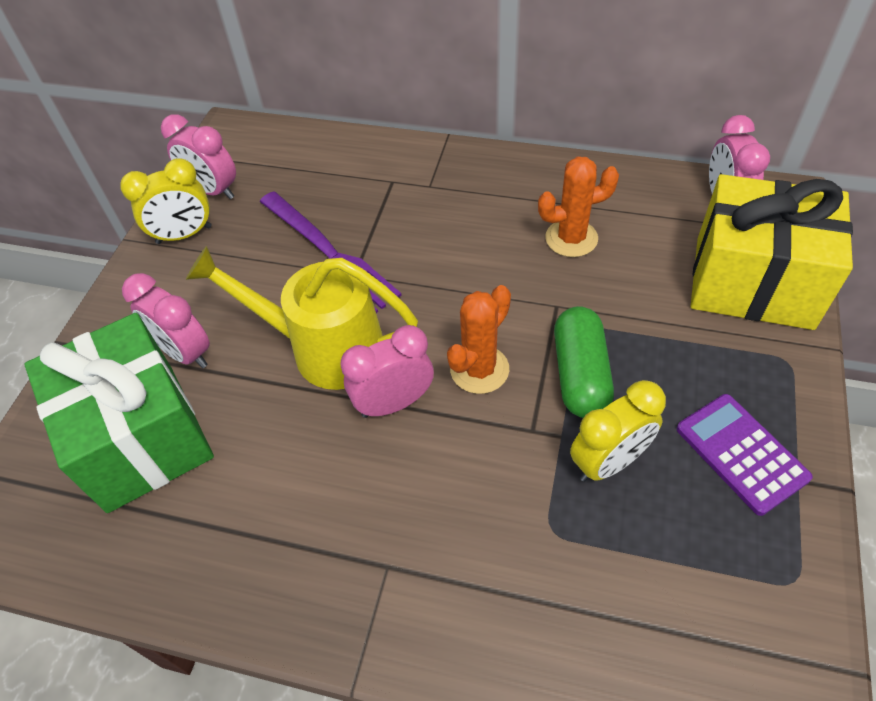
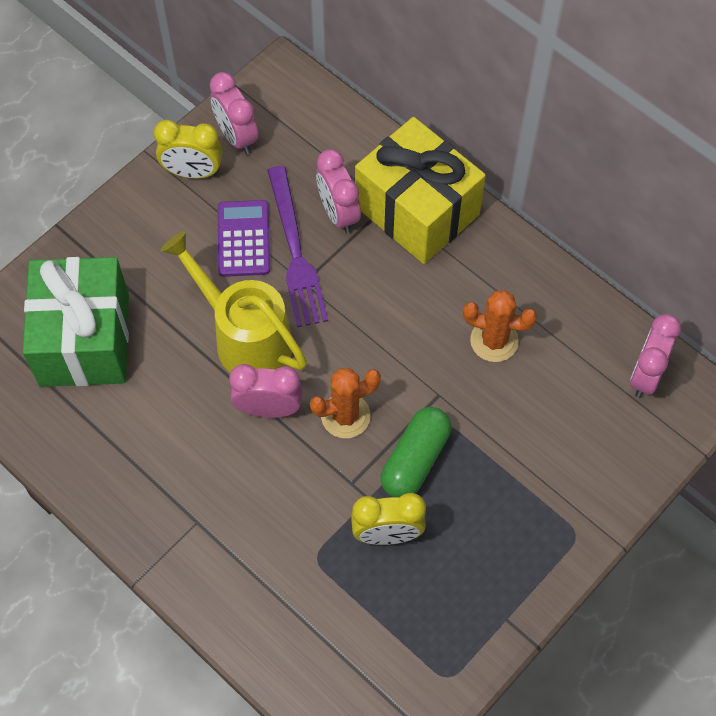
camera: 25 degrees right, 10 degrees up
(185, 353) = (144, 286): pink clock -> pink clock (338, 214)
(741, 453) = (483, 579): purple calculator -> purple calculator (243, 239)
(753, 282) = (606, 458): yellow gift -> yellow gift (417, 210)

